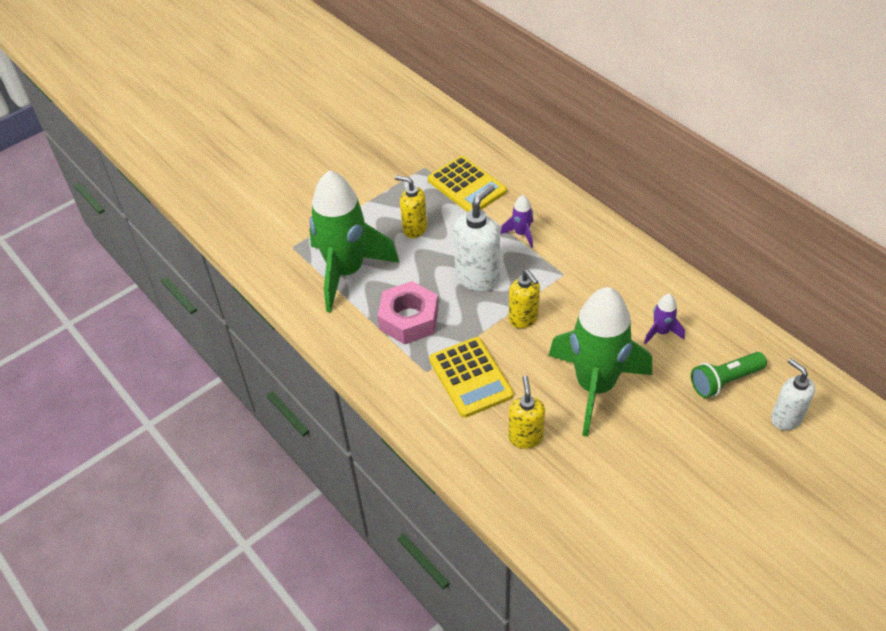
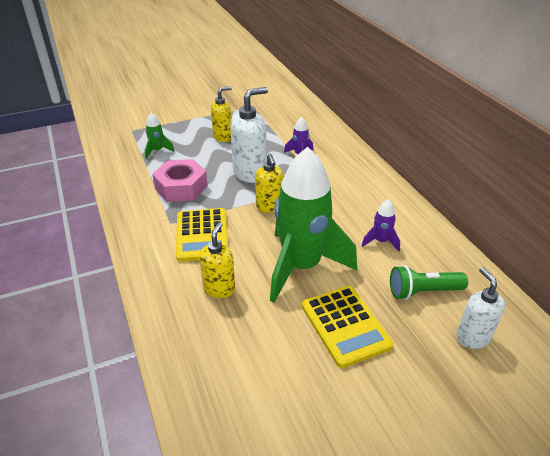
camera: 15 degrees right, 10 degrees down
(346, 272) = (157, 151): green rocket -> green rocket, size x0.41
(414, 229) = (223, 137): yellow soap dispenser -> yellow soap dispenser turned 105 degrees clockwise
(466, 186) = (276, 121): yellow calculator -> yellow calculator (345, 326)

